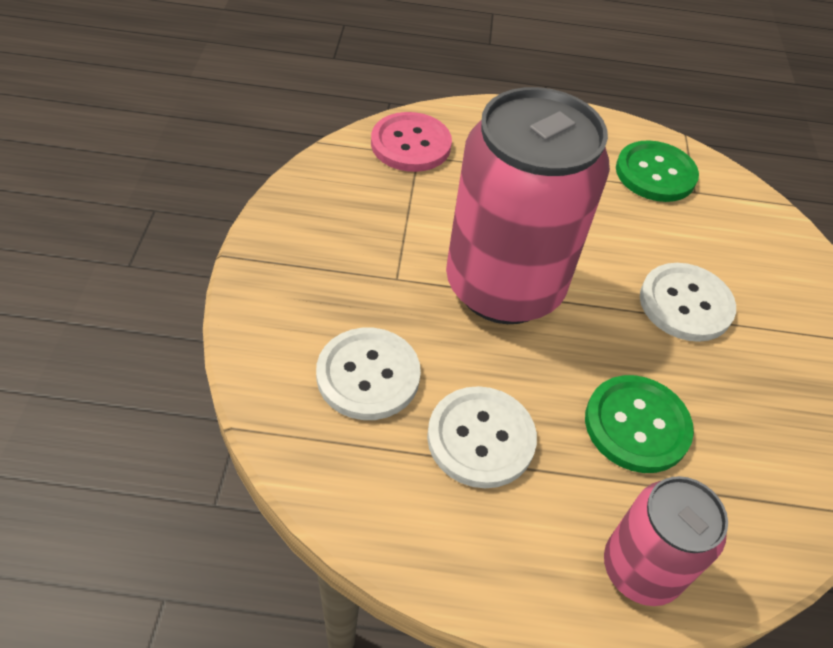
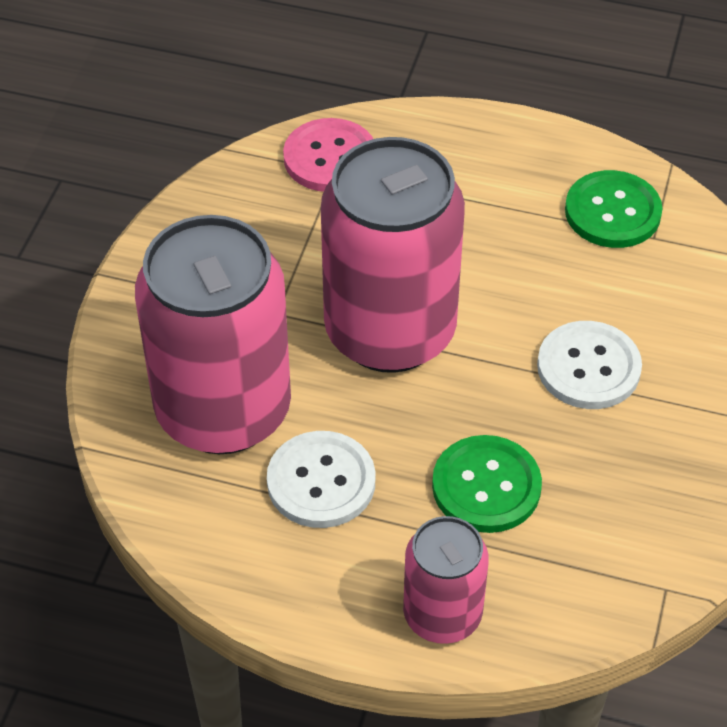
camera: 15 degrees right, 0 degrees up
(368, 375) = (223, 410): white button -> pink can

